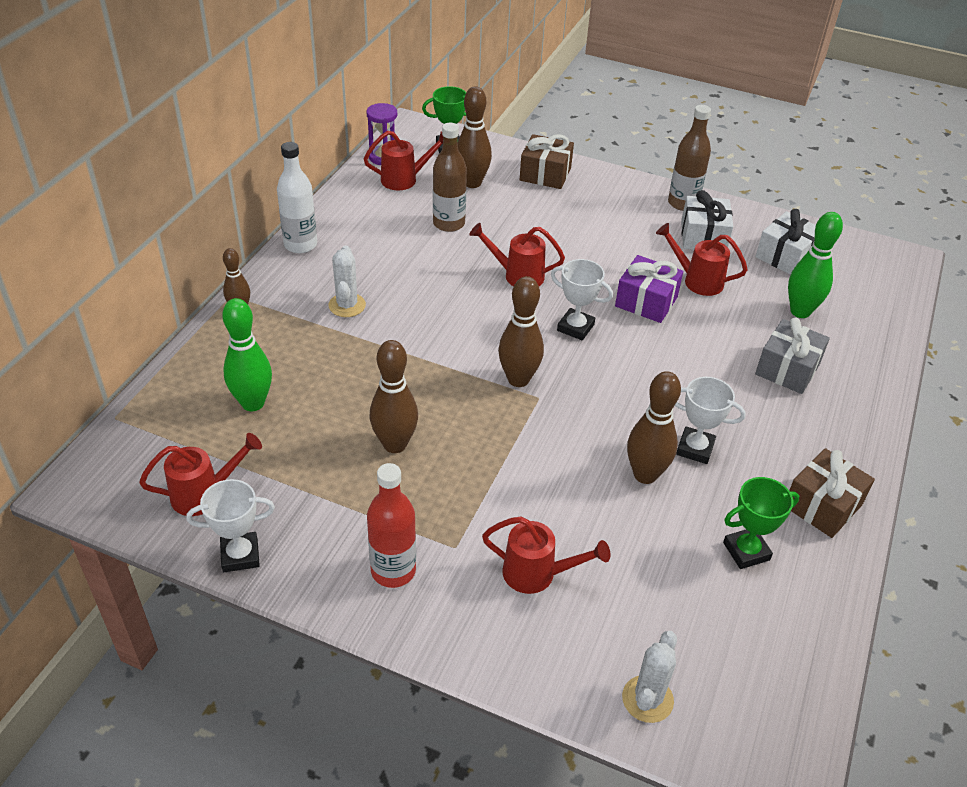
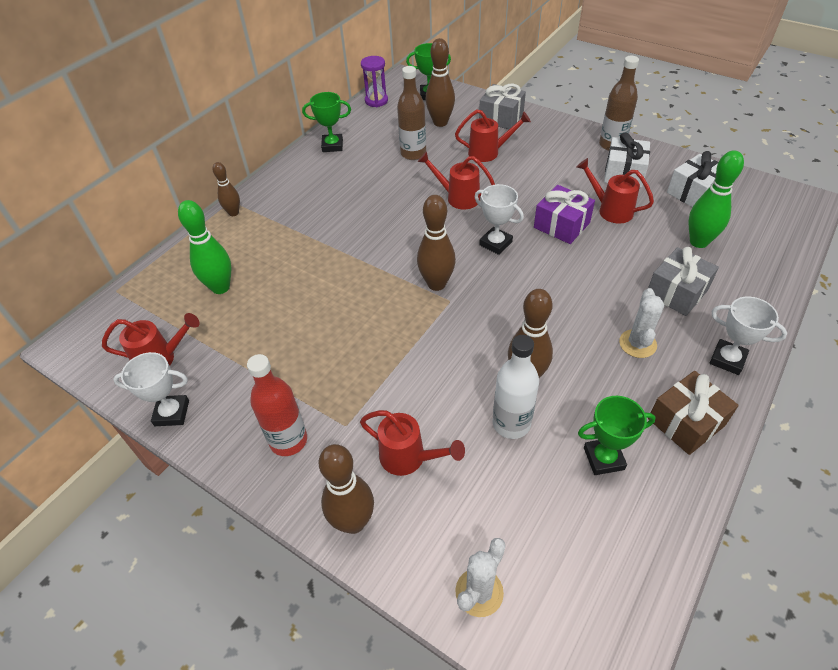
camera: 15 degrees right, 5 degrees up
(300, 245) = (294, 165): white bottle -> white bottle (511, 424)
(343, 218) = (332, 146): none -> green trophy
(347, 305) = (315, 214): white cactus -> white cactus (637, 344)
(395, 444) = (320, 331): brown bowling pin -> brown bowling pin (353, 522)
(404, 179) = (388, 118): red watering can -> red watering can (488, 152)
(545, 174) = (501, 117): brown gift -> grey gift
(695, 448) = (576, 357): white trophy -> white trophy (727, 359)

